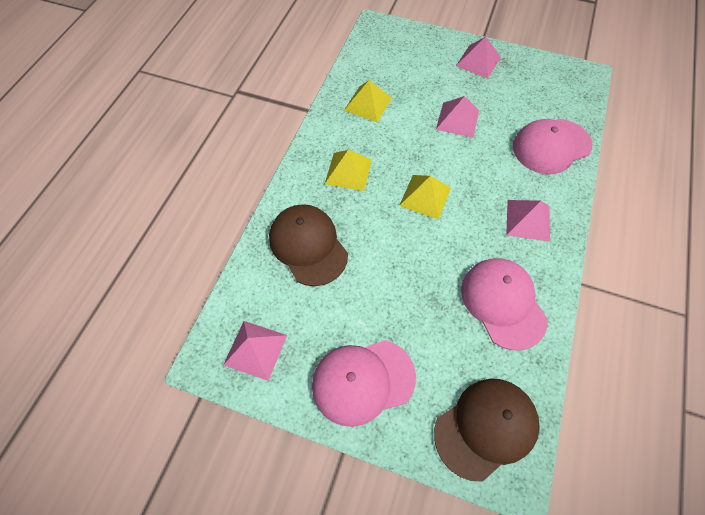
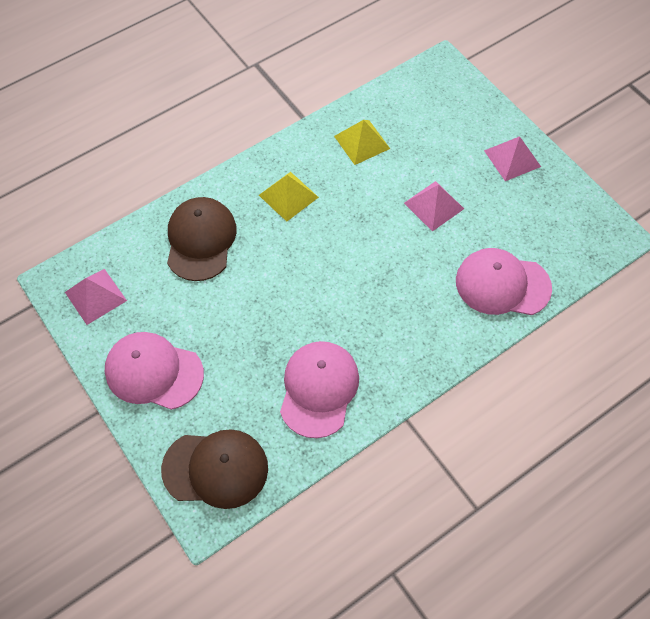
camera: 35 degrees right, 0 degrees up
(425, 196) = (336, 259): yellow pyramid -> none
(528, 220) = (410, 336): pink pyramid -> none

